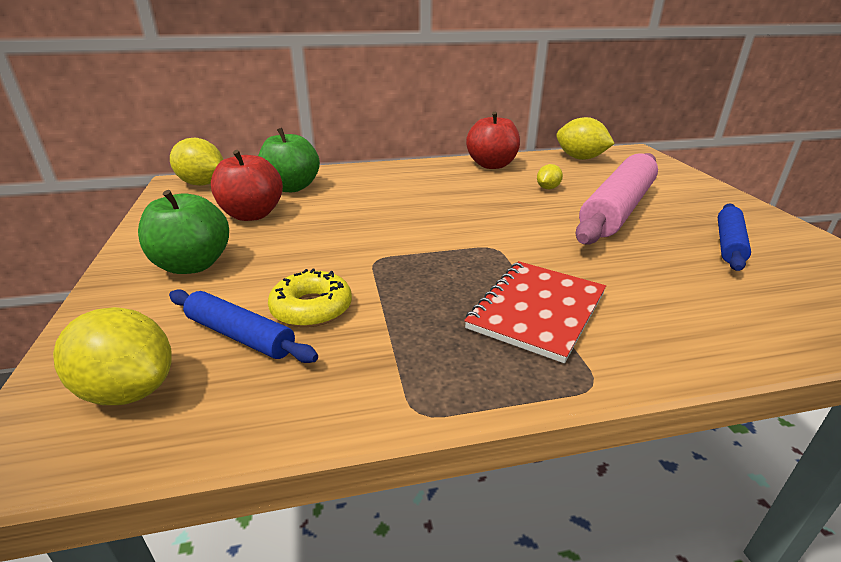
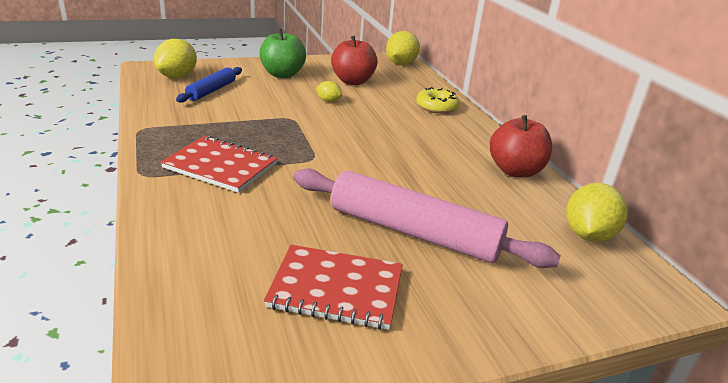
camera: 80 degrees right, 0 degrees up
(291, 188) = (406, 88): green apple -> none
(311, 308) = (233, 104): yellow donut -> yellow donut (436, 107)
(547, 188) = (458, 197): yellow lemon -> yellow lemon (328, 101)
(729, 244) = (336, 289): blue rolling pin -> red notebook

